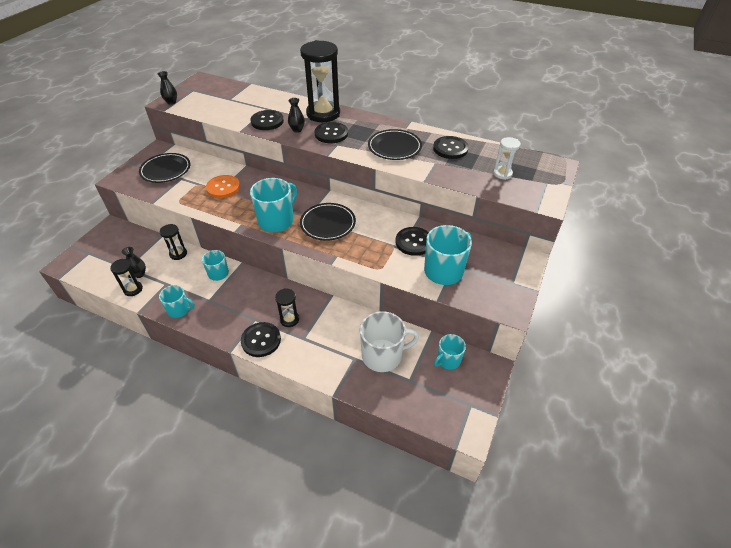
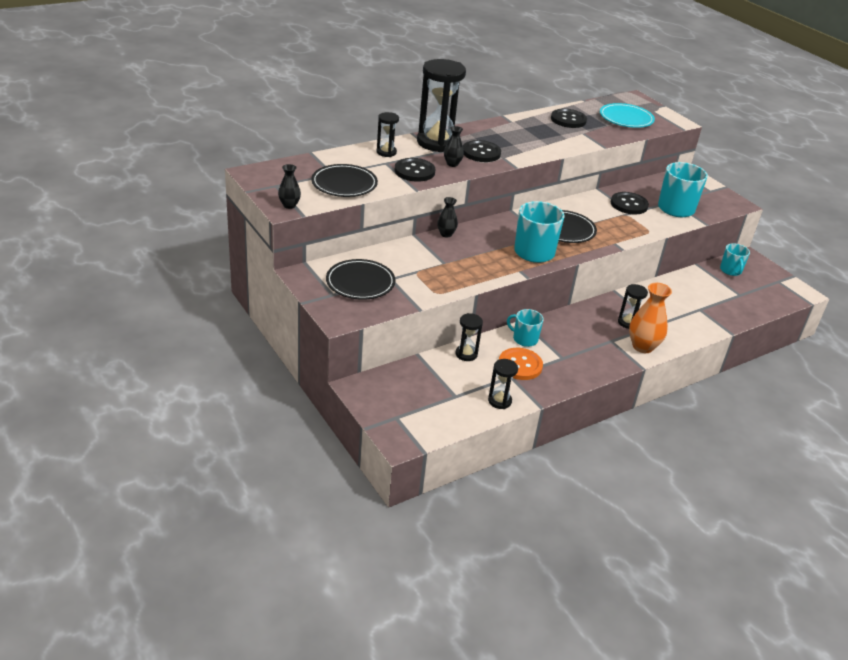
camera: 60 degrees left, 10 degrees down
(139, 274) = (476, 390): black vase -> black vase (446, 234)
(179, 310) = (560, 380): turquoise mug -> none
(223, 188) = (441, 260): orange button -> orange button (520, 365)
(261, 340) = (642, 346): black button -> orange vase
(282, 103) = (386, 152): none -> black hourglass
(383, 355) = (705, 295): white mug -> none
(394, 147) = (539, 138): black plate -> black plate (344, 184)
(502, 174) = (626, 118): white hourglass -> turquoise plate

